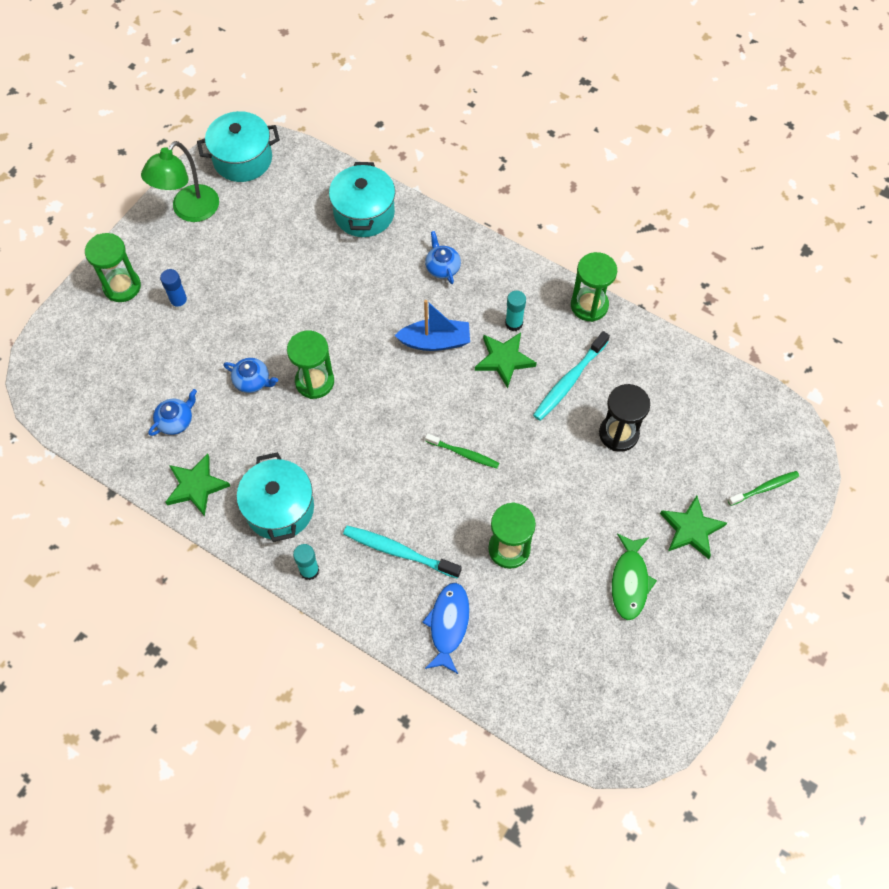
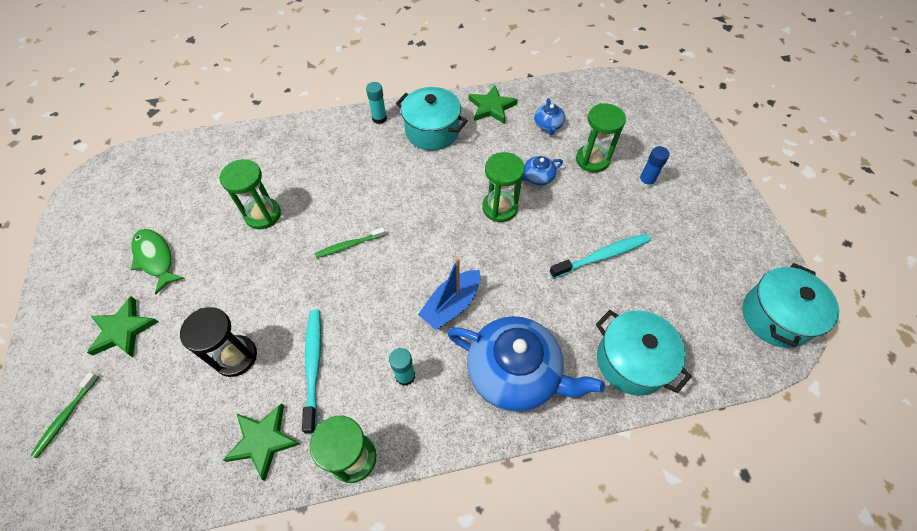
camera: 135 degrees right, 5 degrees down
(122, 286) = (690, 162): green hourglass -> green hourglass (592, 160)
(189, 211) = (738, 242): green lamp -> none
(399, 551) = (336, 163): turquoise toothbrush -> turquoise toothbrush (602, 256)
(442, 267) = (515, 372): blue teapot -> blue teapot, size x2.26
(448, 625) = (268, 152): blue fish -> none
(504, 360) = (384, 337): green star -> green star (263, 440)

